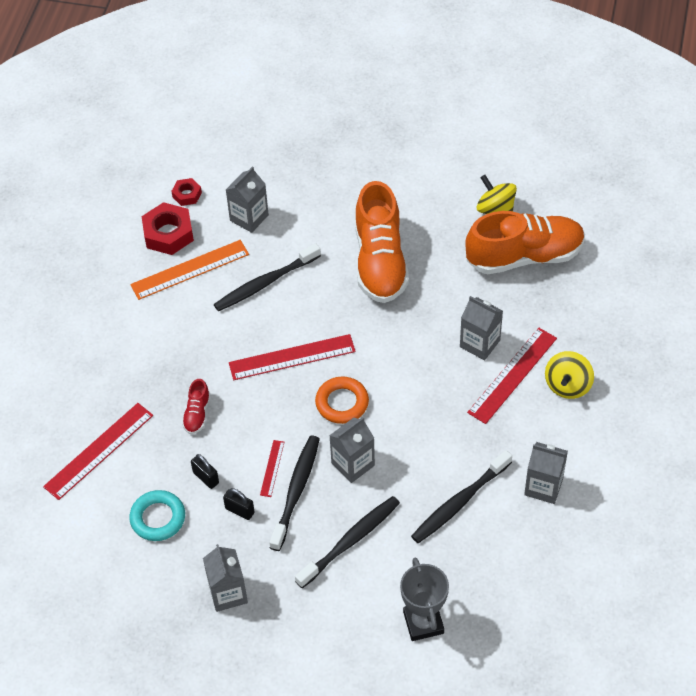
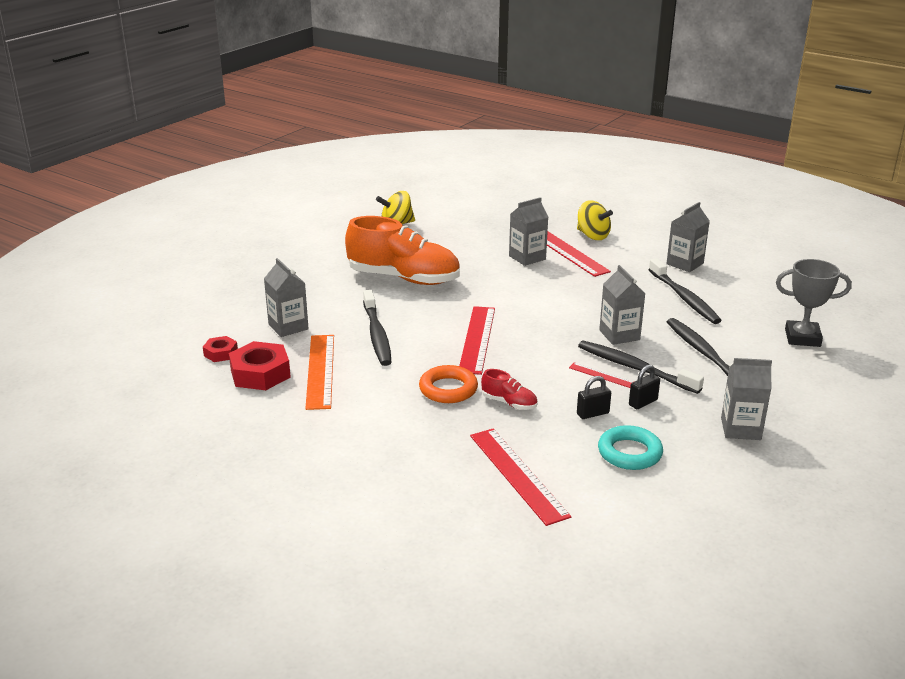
camera: 70 degrees left, 25 degrees down
(342, 403) = (547, 326): orange ring -> orange ring (448, 389)
(524, 256) = (454, 224): orange shoe -> none

